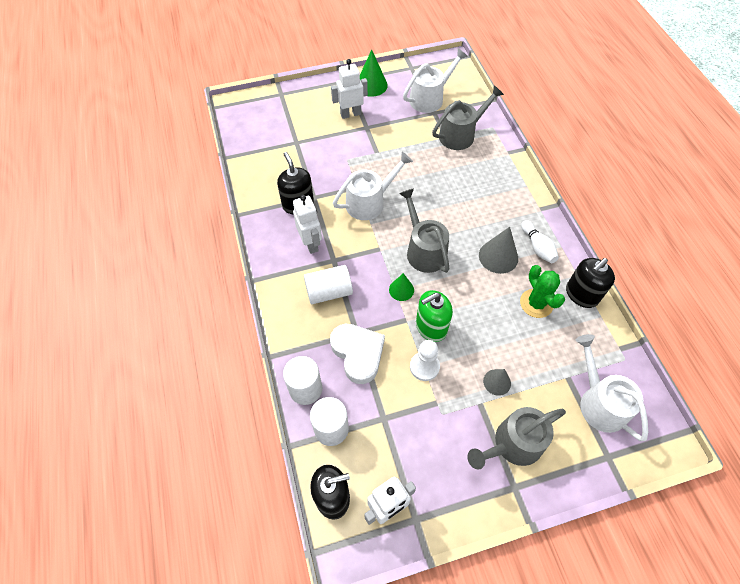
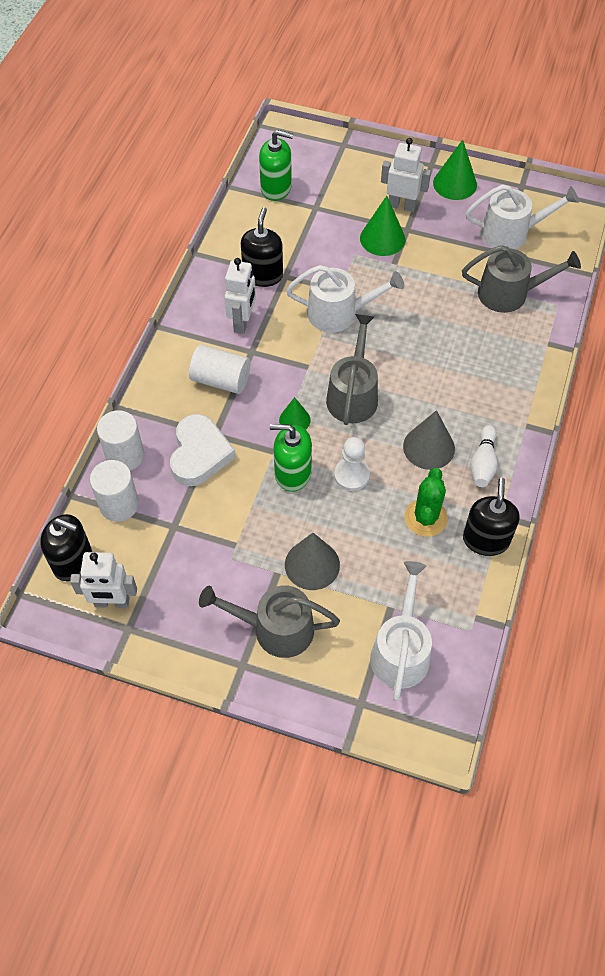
camera: 35 degrees right, 0 degrees up
(259, 143) = (276, 188): none -> green soap dispenser
(356, 140) = (382, 238): none -> green cone
(424, 367) = (253, 505): white pawn -> white pawn (351, 475)
(497, 382) = (312, 564): grey cone -> grey cone, size x1.62
(581, 294) = (486, 539): black soap dispenser -> black soap dispenser turned 105 degrees clockwise

